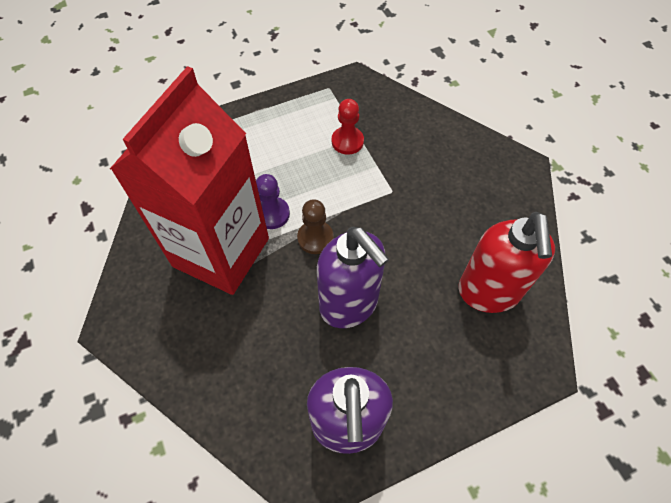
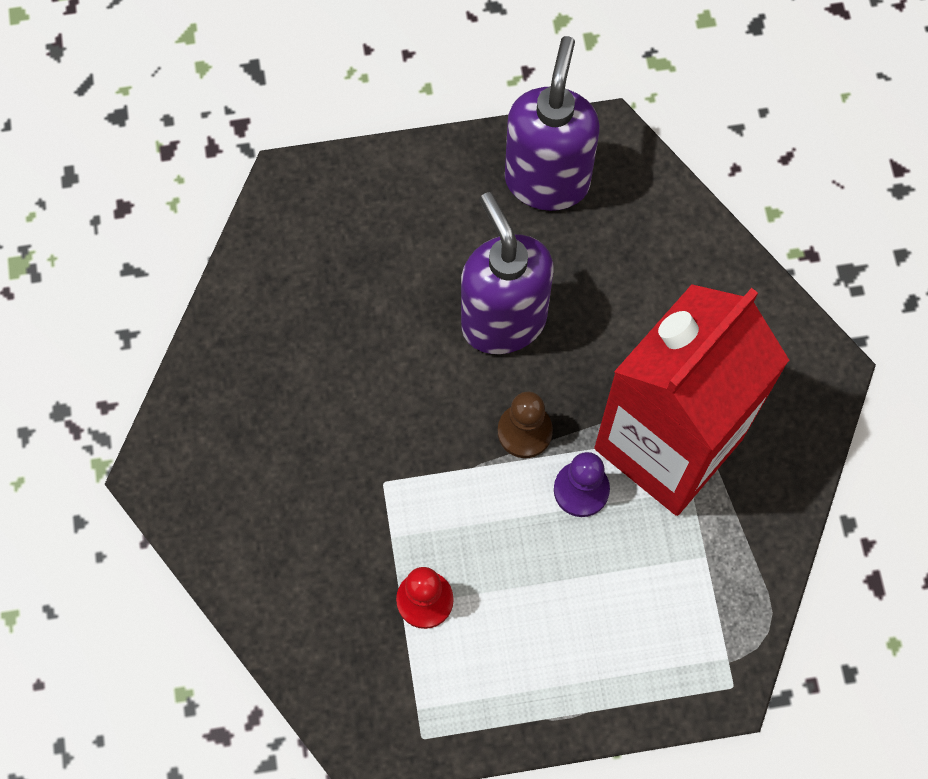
camera: 165 degrees left, 10 degrees up
(488, 292) = (309, 290): red soap dispenser -> none

